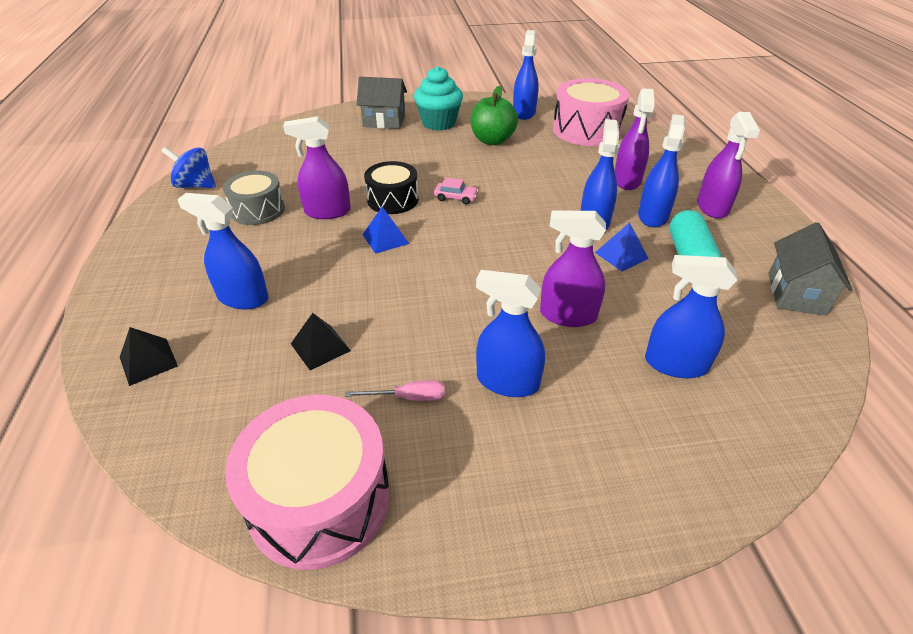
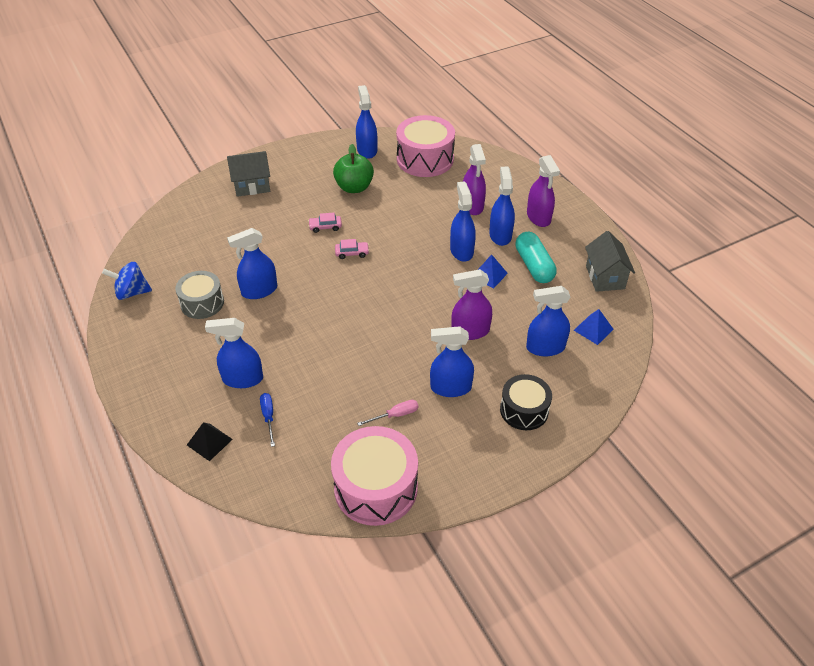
camera: 20 degrees left, 5 degrees up
(241, 351) = (268, 417): none -> blue screwdriver
(320, 347) = (320, 398): black pyramid -> none
(327, 212) = (259, 291): purple spray bottle -> blue spray bottle
(385, 239) = (318, 303): blue pyramid -> blue pyramid (593, 329)
(393, 200) = (304, 267): black drum -> black drum (524, 410)
(439, 123) = (300, 178): turquoise cupcake -> none
(439, 168) = (325, 227): none -> pink car

